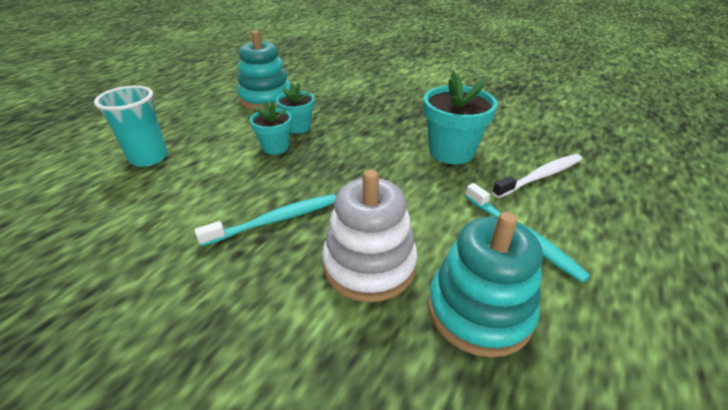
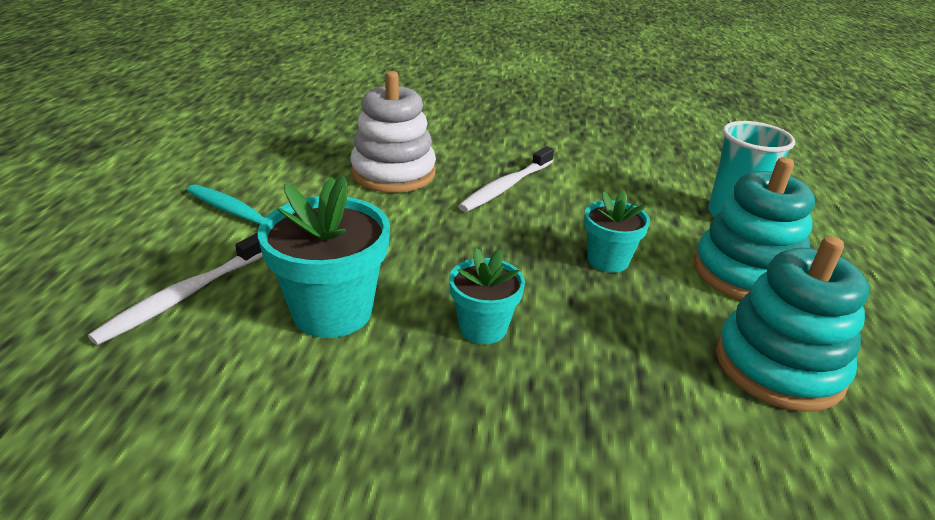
camera: 155 degrees right, 5 degrees down
(275, 220) = (506, 187): turquoise toothbrush -> white toothbrush
(298, 127) = (622, 304): turquoise flower pot -> turquoise flower pot (483, 328)
(479, 310) = (294, 164): turquoise stacking toy -> turquoise stacking toy (745, 273)

